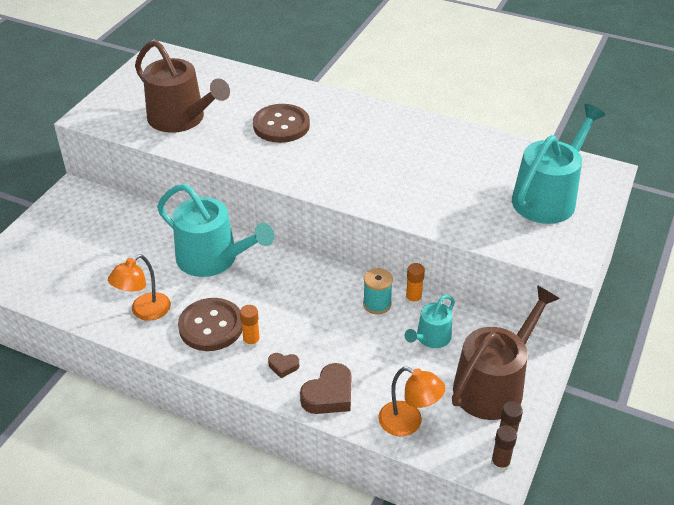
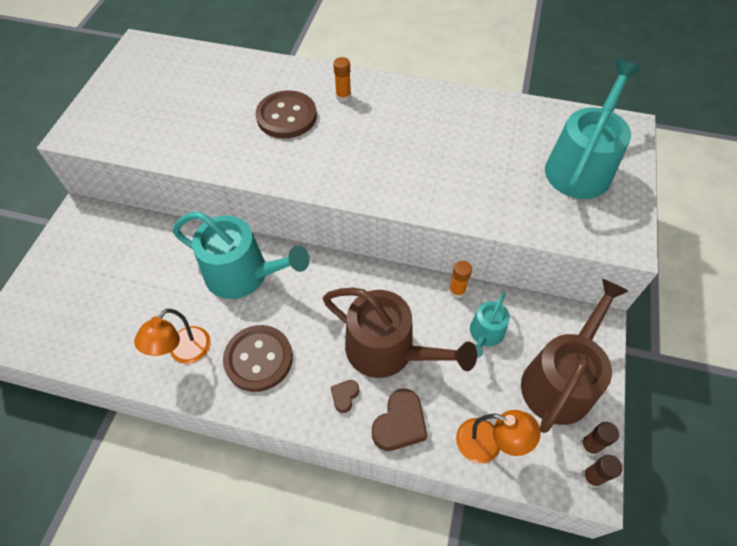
camera: 10 degrees left, 15 degrees up
(181, 119) = (177, 123): brown watering can -> brown watering can (388, 350)
(251, 342) = (305, 371): orange glue stick -> orange glue stick (343, 97)
(283, 366) = (344, 396): brown heart -> brown heart turned 120 degrees clockwise
(377, 304) = (422, 302): turquoise spool -> none

